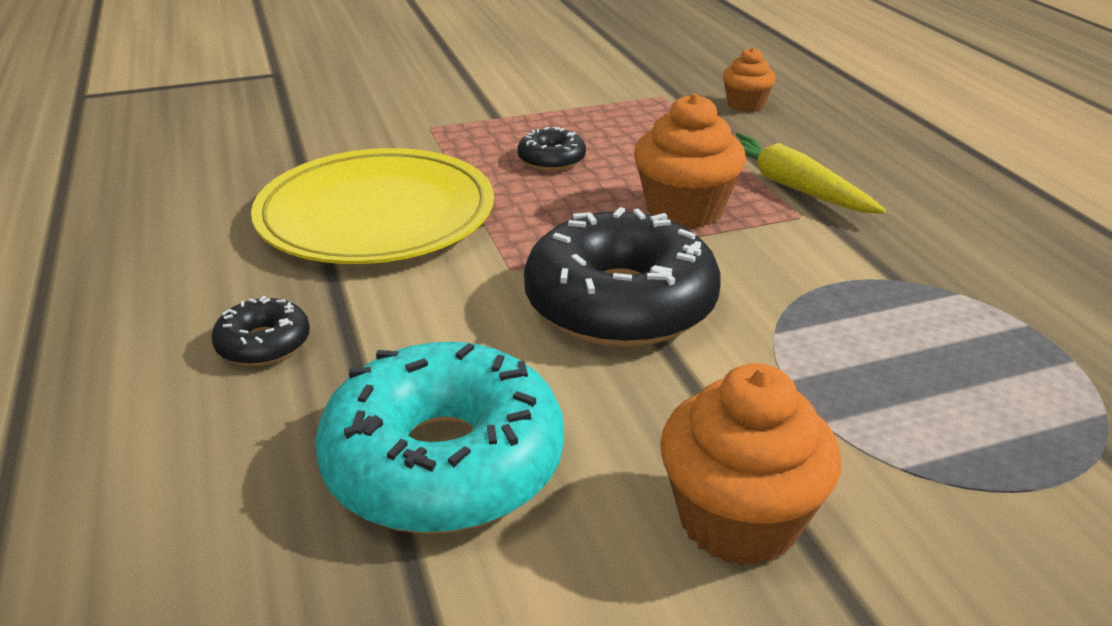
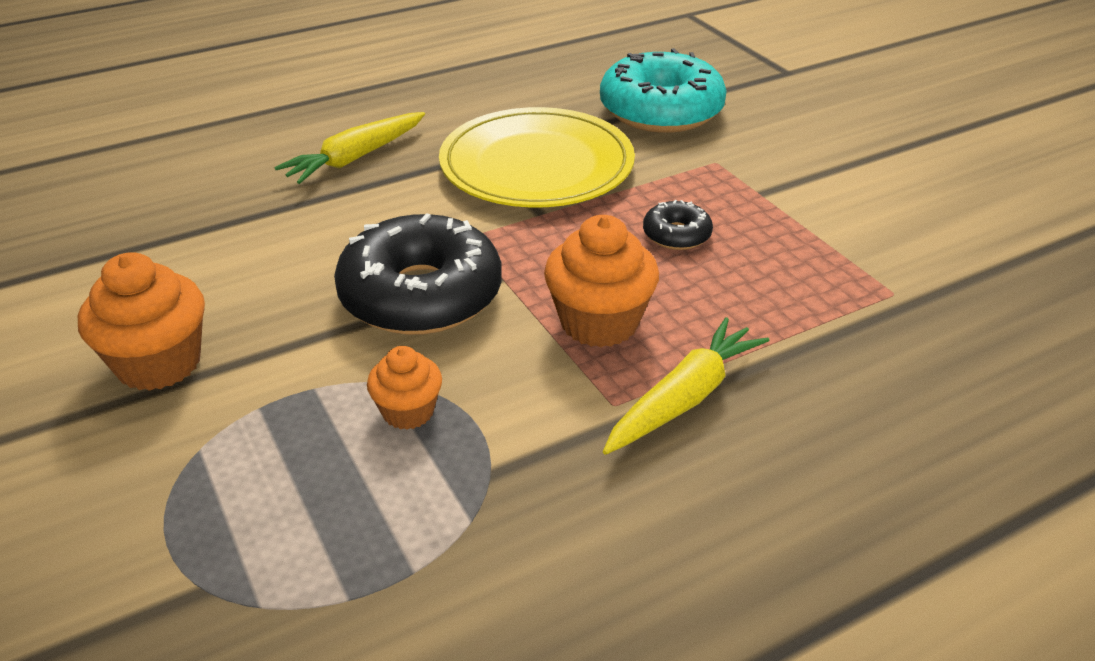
camera: 80 degrees right, 5 degrees up
(263, 344) = (355, 158): black donut -> yellow carrot
(444, 462) = (232, 241): turquoise donut -> turquoise donut (661, 111)
(745, 105) = (912, 361): orange cupcake -> orange cupcake (408, 411)

